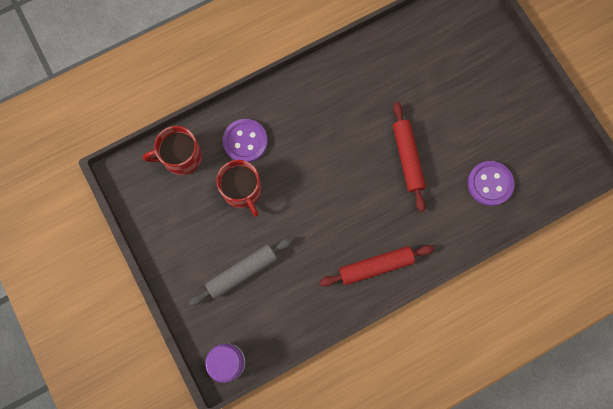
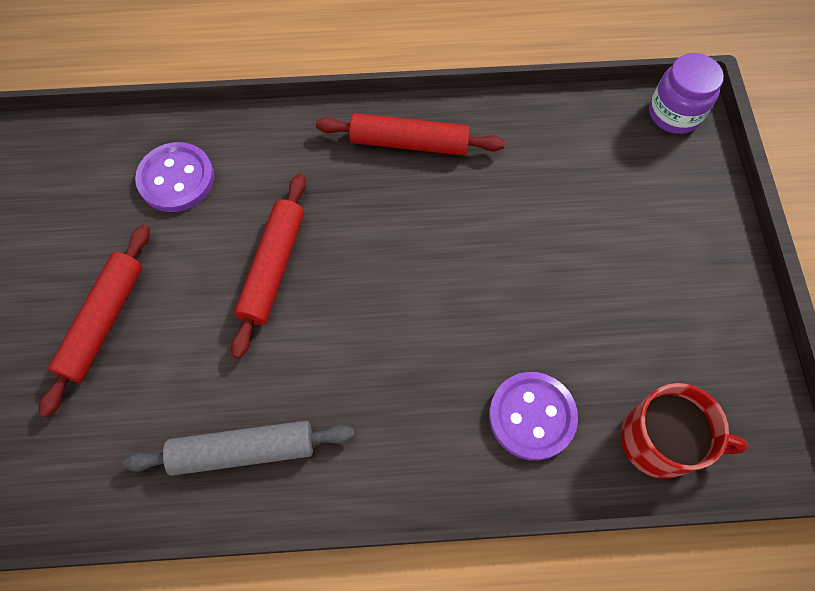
camera: 155 degrees left, 10 degrees down
(242, 191) = (569, 333): red mug -> none
(242, 272) = (613, 214): grey rolling pin -> grey rolling pin (243, 450)
(471, 95) = (104, 321): none -> red rolling pin

